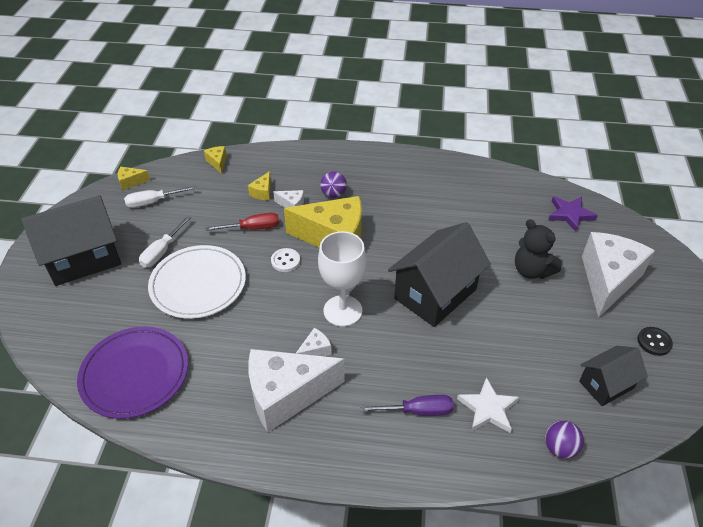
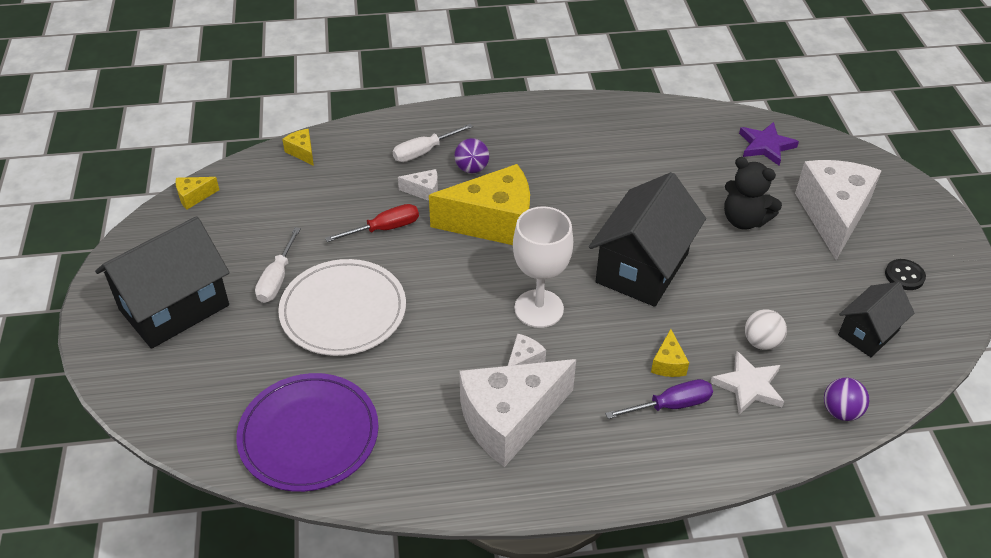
camera: 15 degrees left, 0 degrees up
(153, 202) = (237, 218): white screwdriver -> white screwdriver (424, 152)
(262, 192) = (379, 181): yellow cheese -> yellow cheese (668, 363)
(285, 261) = (444, 262): white button -> none
(511, 374) = (761, 342): none -> white ball

